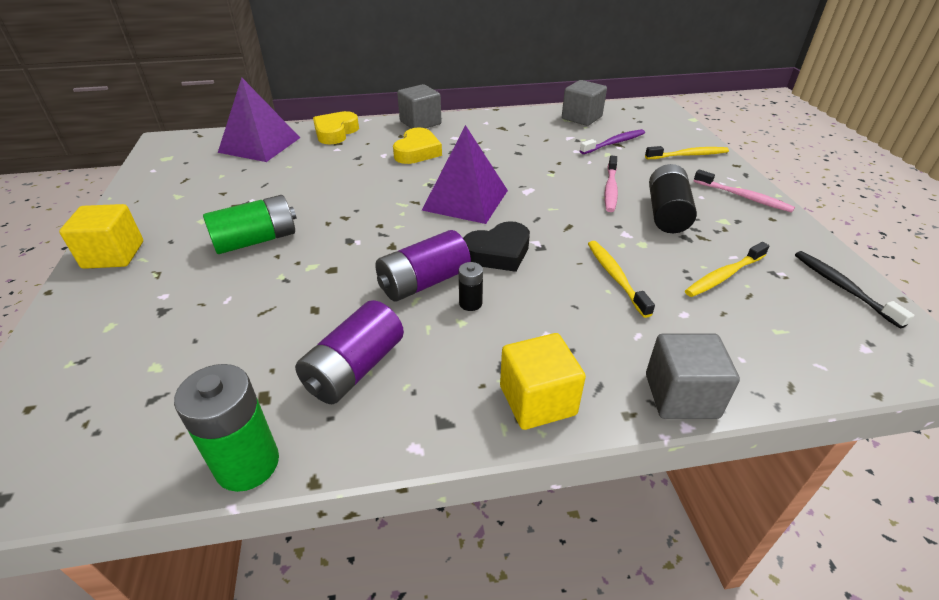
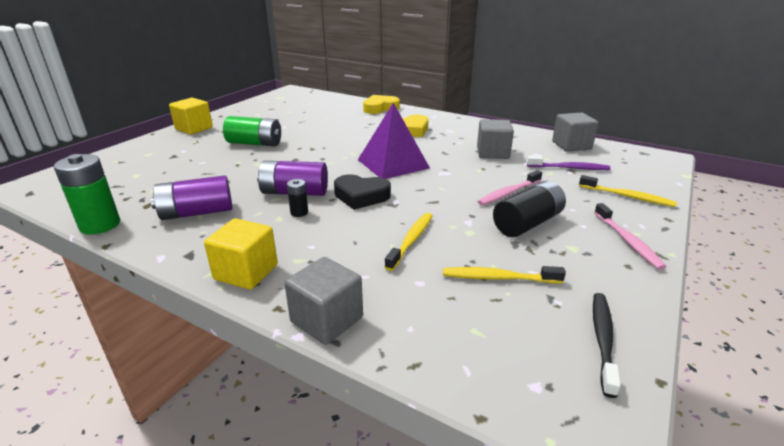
camera: 40 degrees right, 10 degrees down
(259, 145) = (331, 103): purple pyramid -> none
(420, 123) = (440, 117): grey cube -> grey cube (492, 153)

